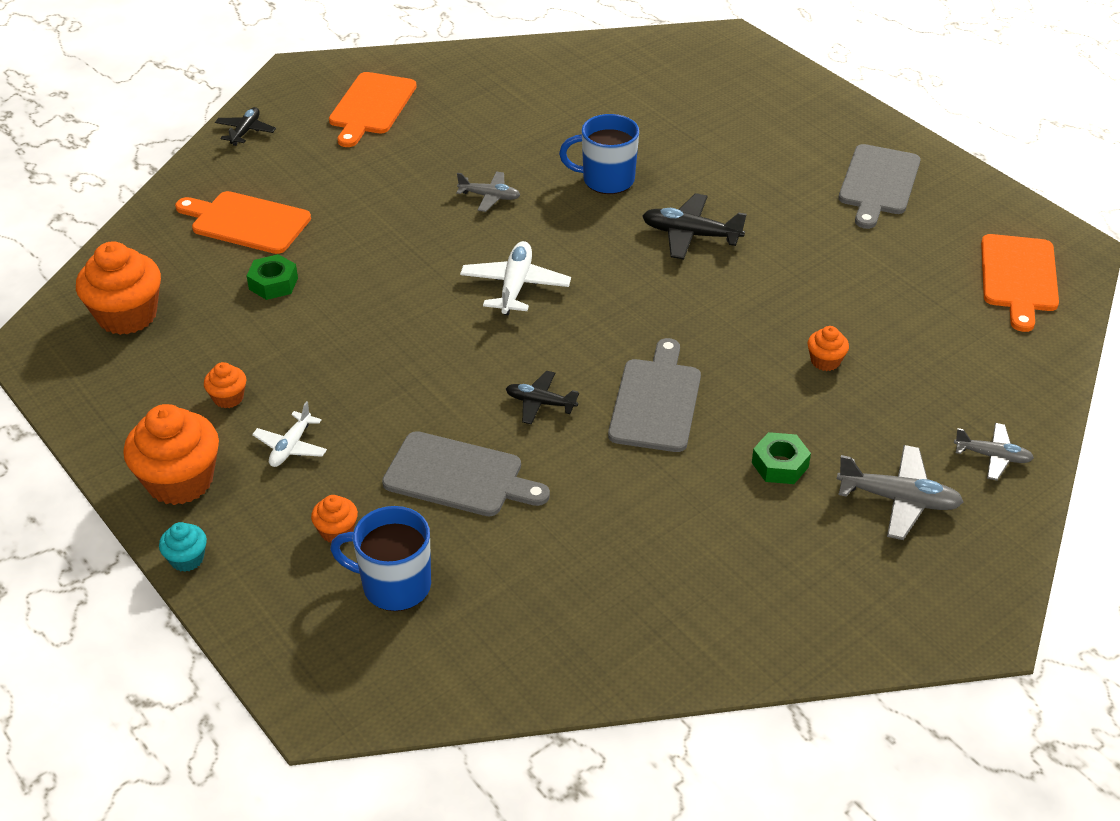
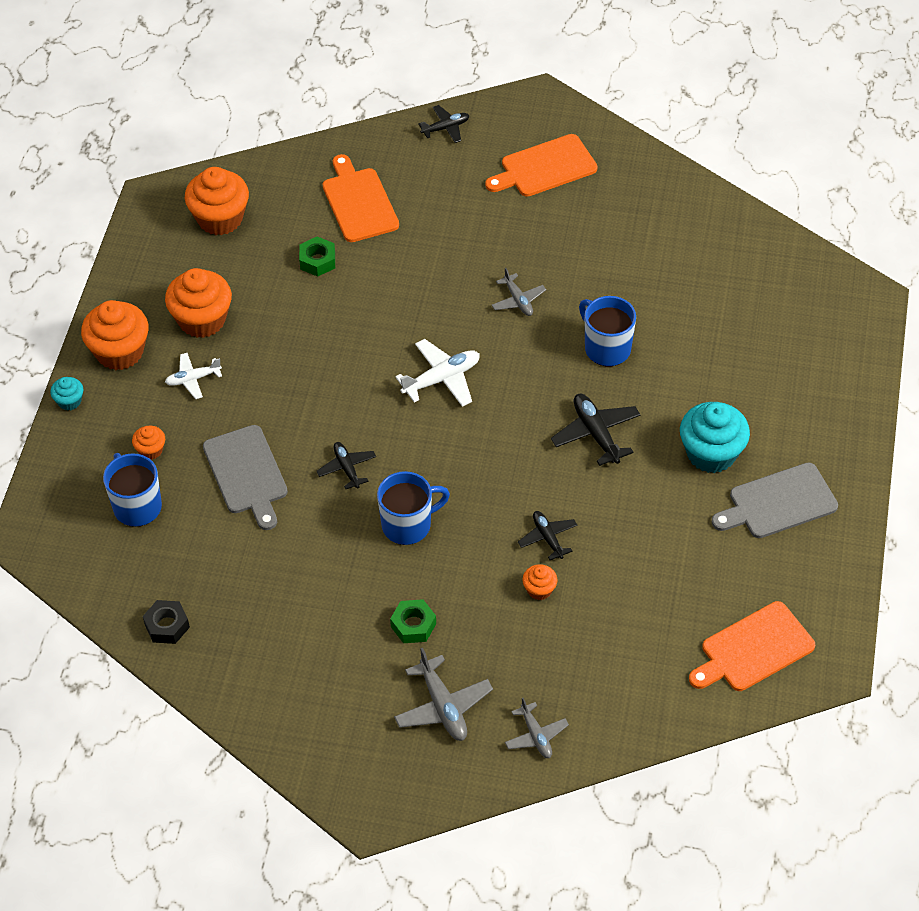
camera: 50 degrees right, 10 degrees up
(228, 398) = (202, 320): orange cupcake -> orange cupcake, size x2.07
(580, 654) = (167, 626): none -> black nut
(656, 401) = (408, 525): grey cutting board -> blue mug
(772, 324) = (548, 538): none -> black plane
(787, 188) = (711, 453): none -> turquoise cupcake

